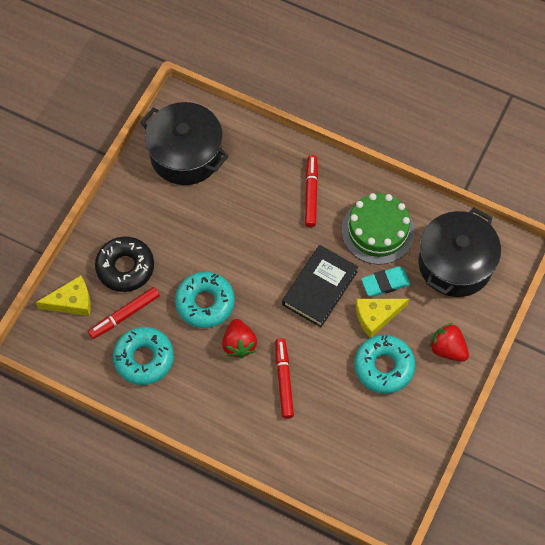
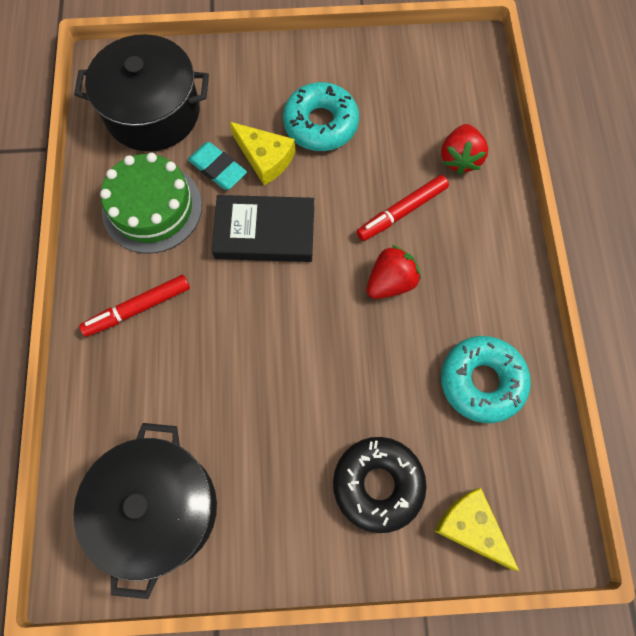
camera: 120 degrees left, 5 degrees up
(124, 315) = (443, 442): red marker -> none
(205, 303) = (363, 351): turquoise donut -> none
(447, 349) = (261, 76): red strawberry -> red strawberry (460, 158)

